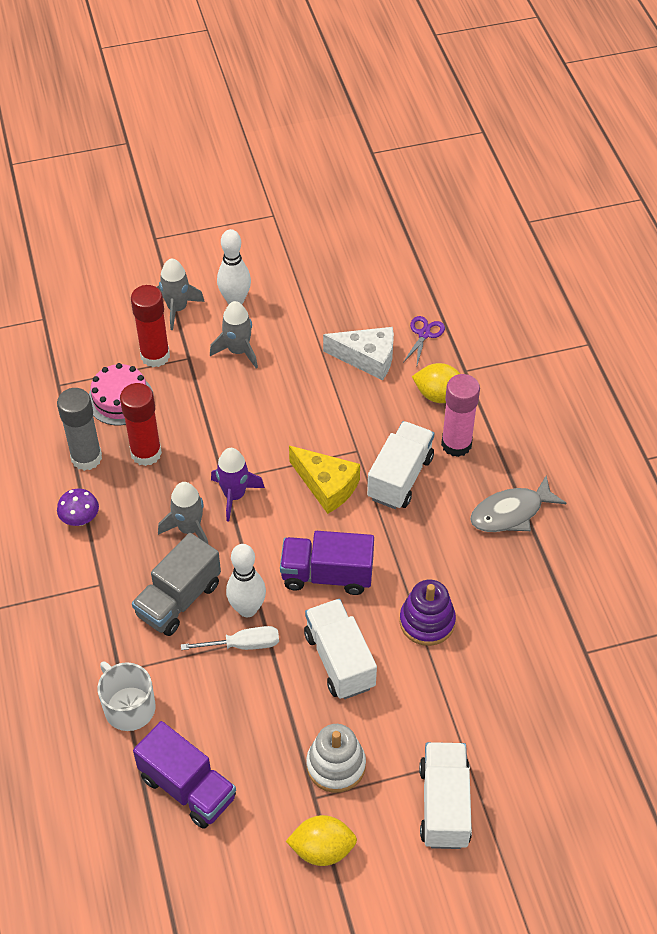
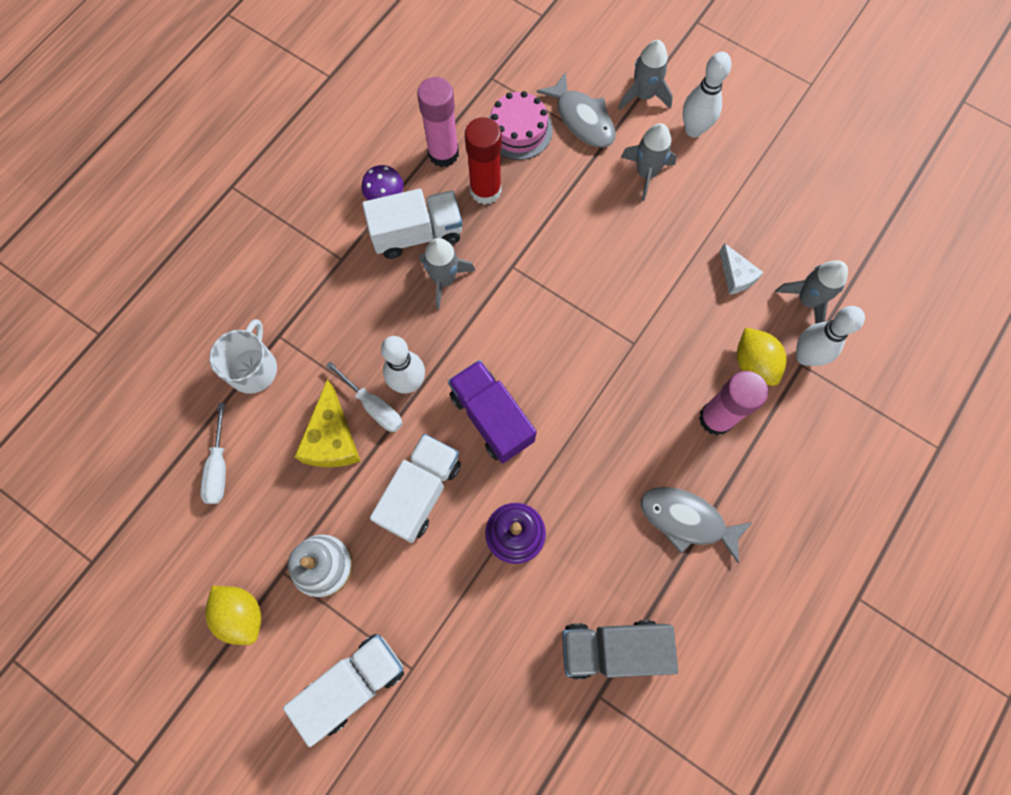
camera: 50 degrees right, 20 degrees up
(86, 458) = (443, 153): grey glue stick -> pink glue stick
(155, 356) = (582, 119): red glue stick -> grey fish
(179, 599) = (374, 325): grey truck -> grey truck (612, 648)
(188, 787) = (219, 468): purple truck -> white screwdriver
(234, 495) = (504, 286): purple rocket -> none
(326, 486) = (577, 348): yellow cheese -> yellow cheese (332, 438)
(367, 358) = (736, 276): white cheese -> white cheese, size x0.62
(400, 477) = (638, 399): white truck -> white truck (417, 234)
(424, 334) = (807, 300): purple scissors -> grey rocket
(461, 364) = (805, 356): none -> white bowling pin

